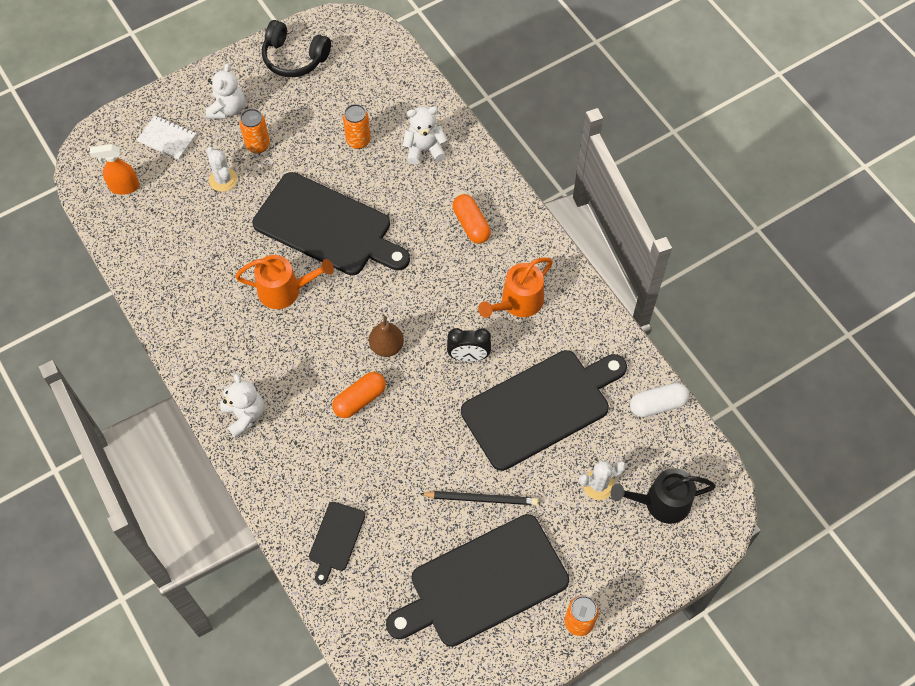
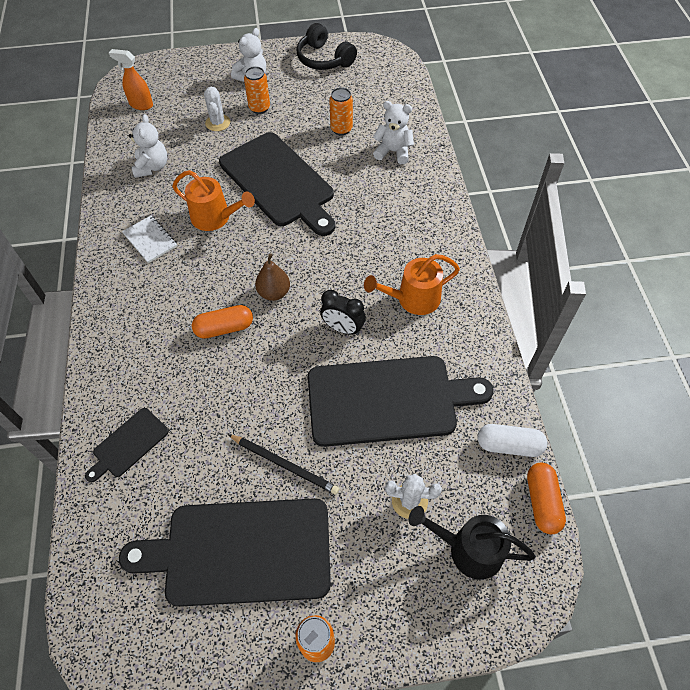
camera: 25 degrees right, 5 degrees down
(167, 138) = (194, 83): white notebook -> white notebook (150, 240)
(244, 415) = (120, 303): white teddy bear -> white teddy bear (152, 167)
(471, 225) = (403, 221): orange capsule -> orange capsule (542, 502)

